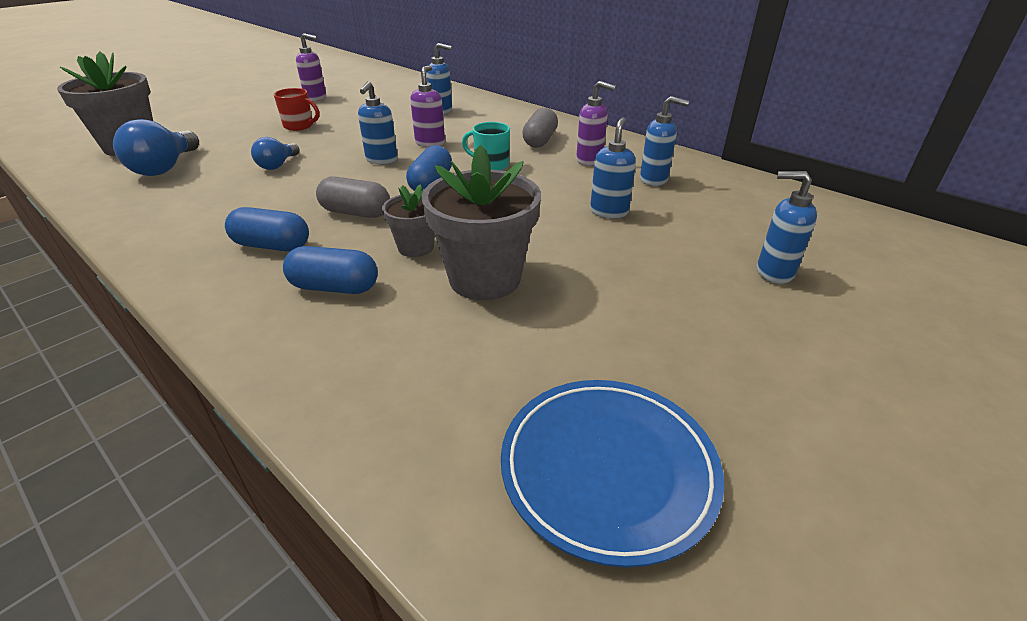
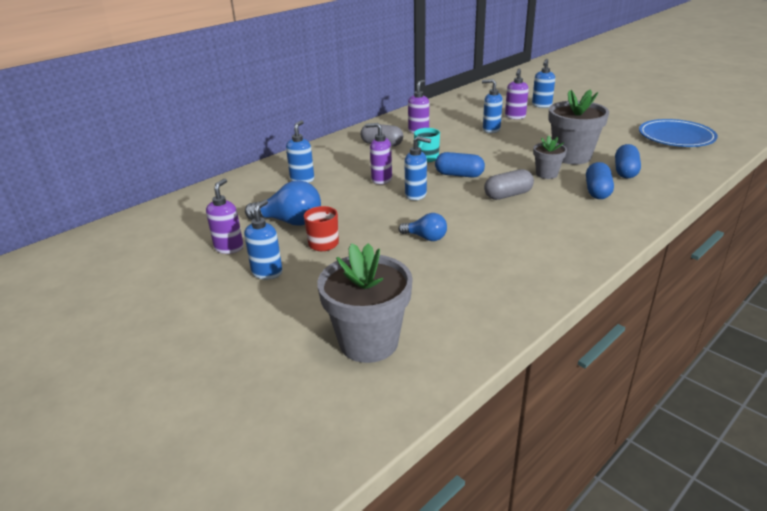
camera: 85 degrees left, 5 degrees down
(165, 168) = (432, 298): blue light bulb -> blue light bulb (290, 221)
(272, 246) = (560, 216): blue capsule -> blue capsule (625, 171)
(356, 213) = (508, 195): grey capsule -> grey capsule turned 45 degrees clockwise
(654, 180) = (448, 118): blue soap dispenser -> blue soap dispenser (267, 272)
(684, 237) = (515, 117): none -> purple soap dispenser

